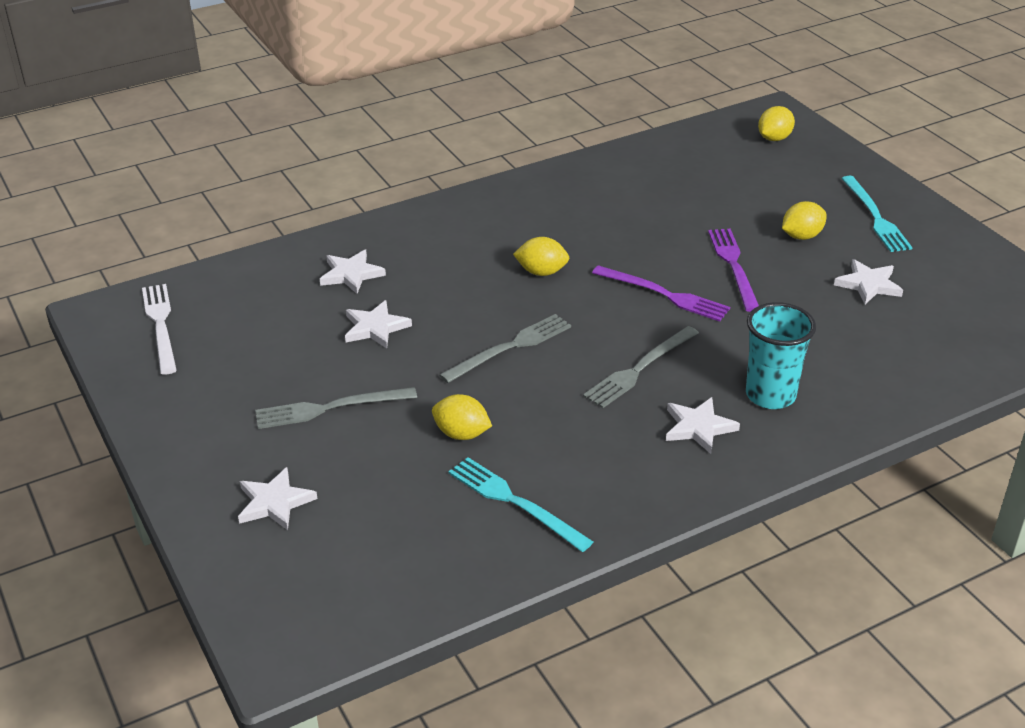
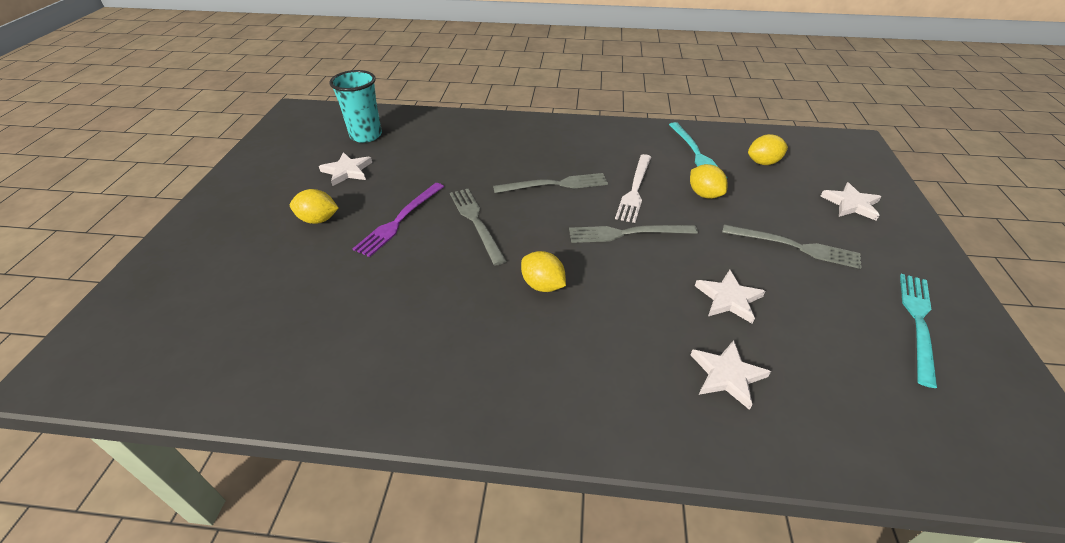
camera: 145 degrees left, 5 degrees up
(160, 325) = (971, 410): white fork -> white fork (635, 190)
(664, 294) = (476, 222): purple fork -> grey fork
(698, 427) = (560, 146): white star -> none
(770, 395) = (501, 144): turquoise cup -> turquoise cup (366, 135)
(774, 138) = (139, 330): yellow lemon -> yellow lemon (763, 162)
(875, 217) = (247, 209): turquoise fork -> turquoise fork (918, 322)

